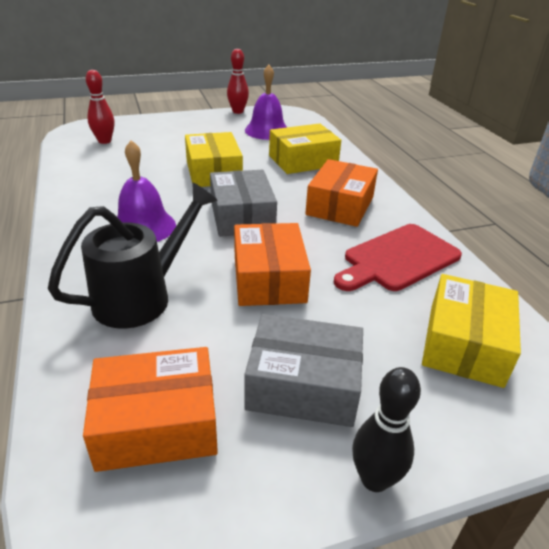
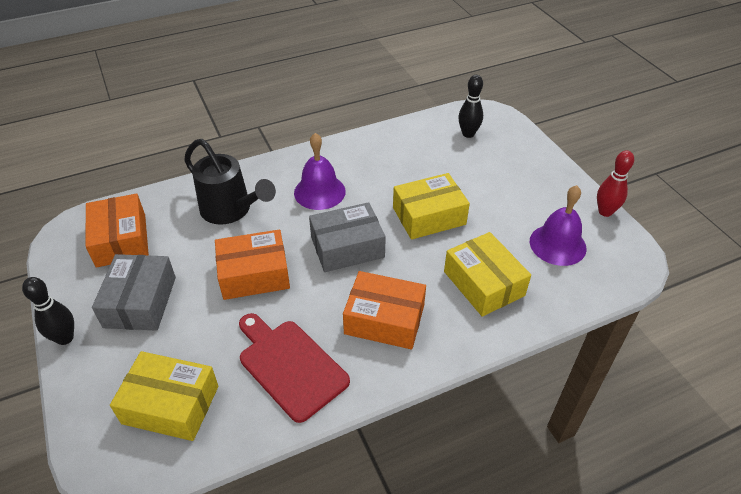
camera: 85 degrees right, 10 degrees up
(104, 141) = (468, 134): red bowling pin -> black bowling pin

